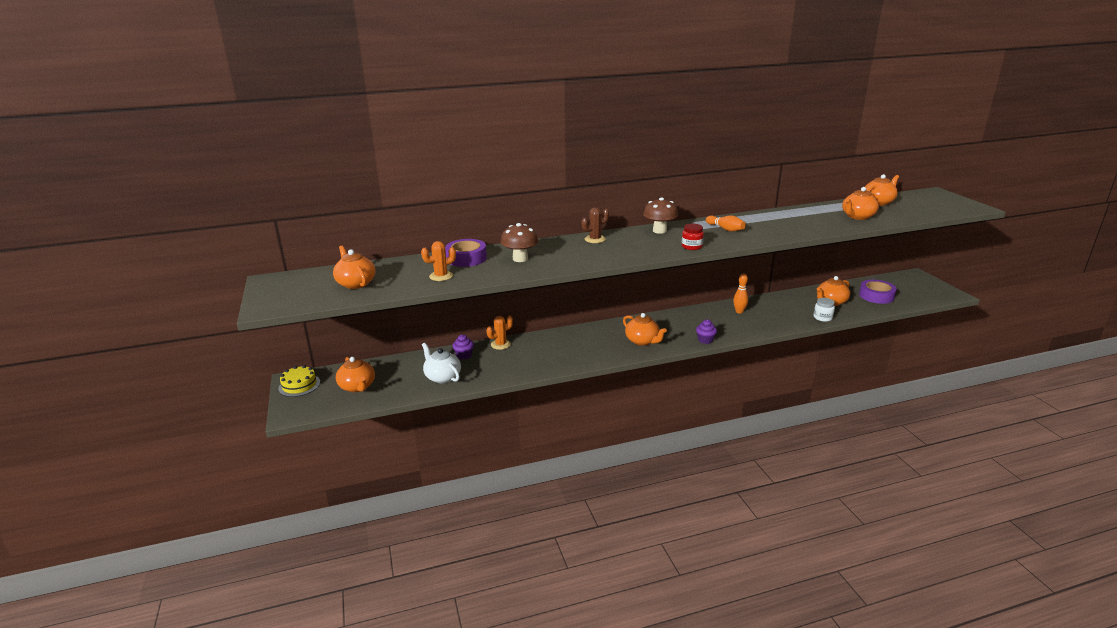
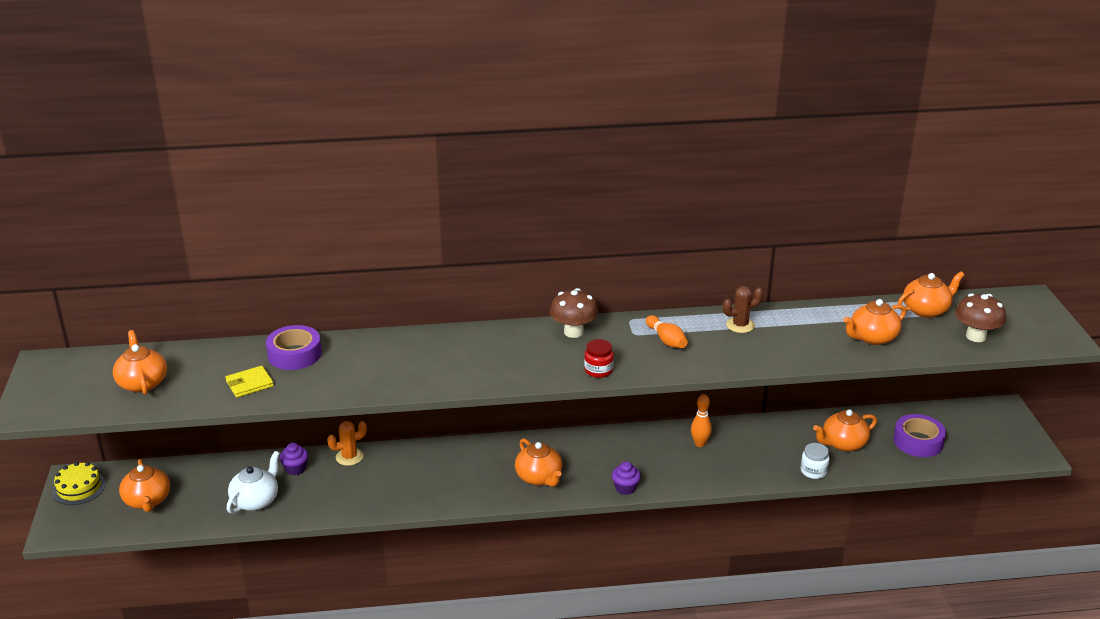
camera: 10 degrees right, 5 degrees up
(441, 276) = (249, 384): orange cactus -> yellow wallet
(442, 377) = (256, 500): white teapot -> white teapot turned 60 degrees clockwise
(520, 259) = (362, 364): brown mushroom -> brown mushroom (976, 336)
(595, 239) = (477, 338): brown cactus -> brown cactus (740, 325)

